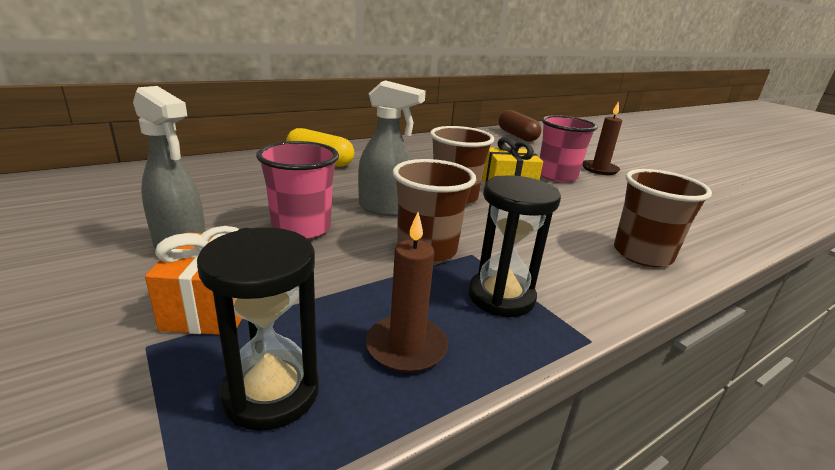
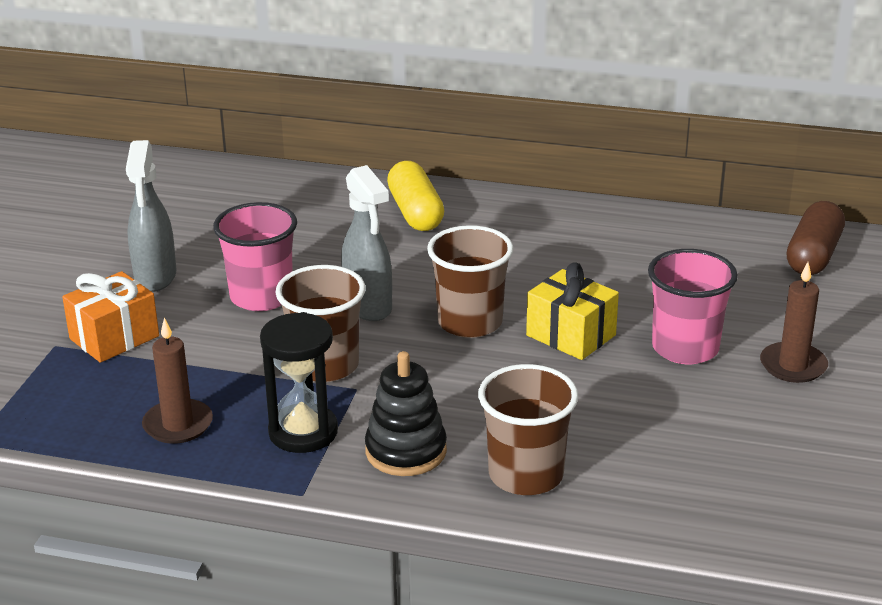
camera: 50 degrees right, 5 degrees up
(271, 392) = (75, 406): black hourglass -> none
(574, 274) = (406, 451): none -> black stacking toy

